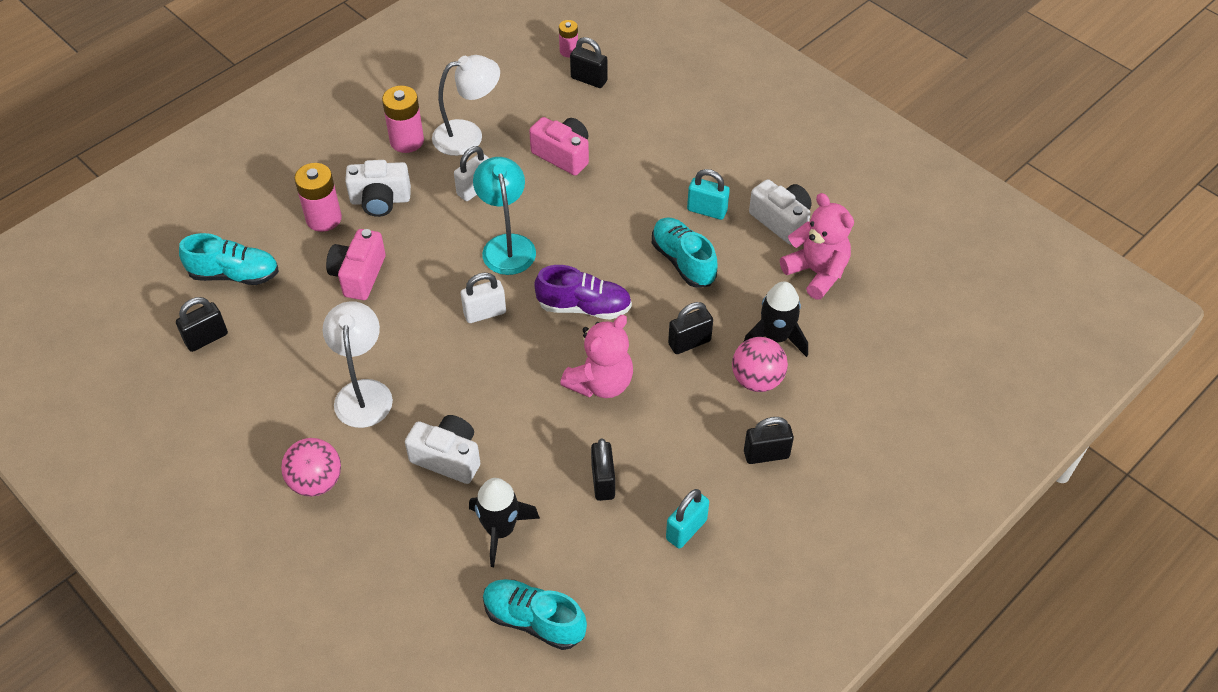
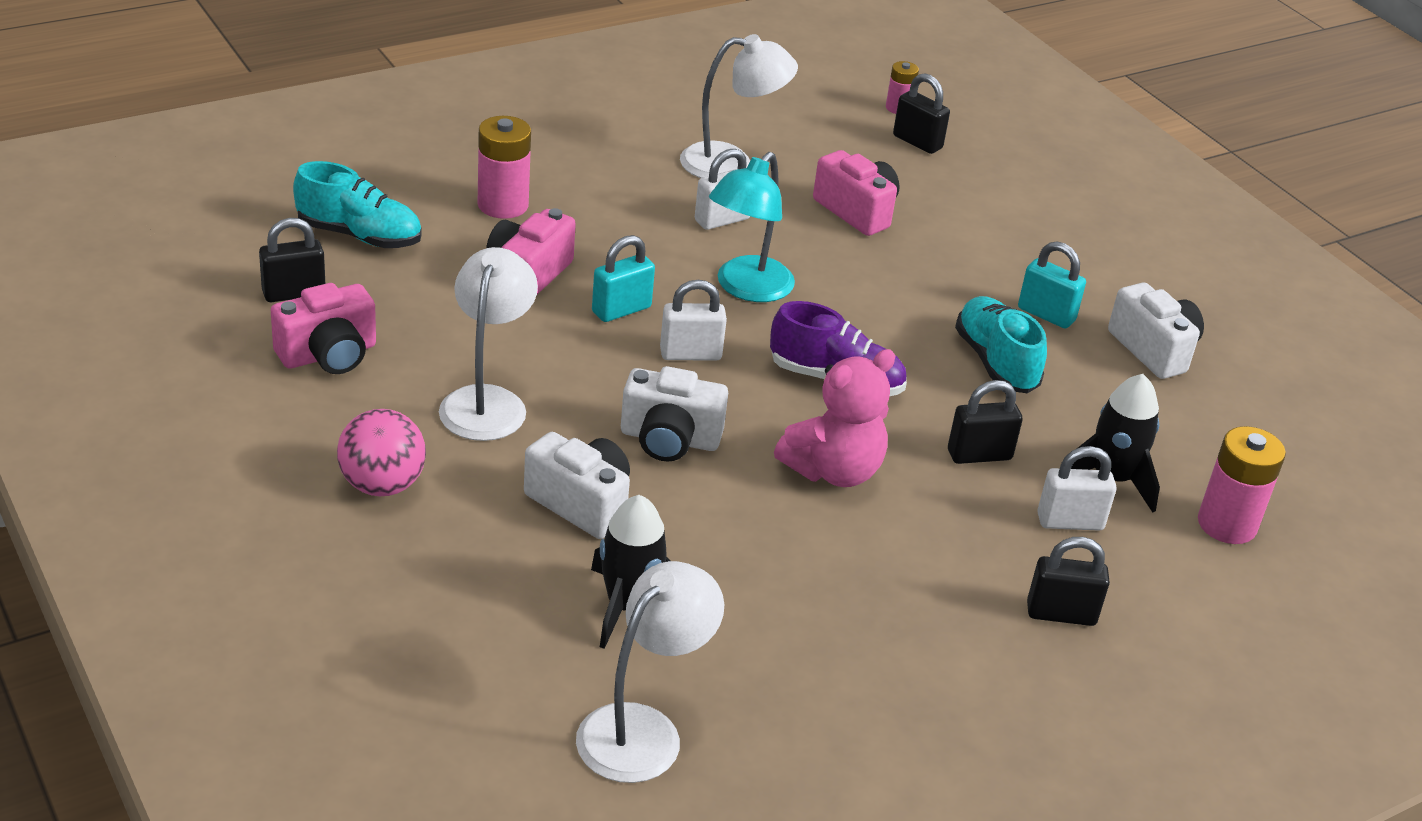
camera: 10 degrees right, 15 degrees down
(247, 384) = (328, 354): none -> pink camera
(380, 200) = (587, 203): white camera -> white camera (669, 439)
(407, 141) = (645, 151): pink battery -> pink battery (1227, 524)
(507, 245) = (746, 288): turquoise lamp -> turquoise lamp turned 150 degrees counterclockwise
(534, 620) = (643, 729): turquoise shoe -> white lamp
(603, 482) = (801, 586): black padlock -> none
(686, 529) = (911, 675): turquoise padlock -> turquoise padlock (621, 310)
(757, 380) = (1070, 522): pink ball -> white padlock
(816, 272) = (1192, 419): pink teddy bear -> none

